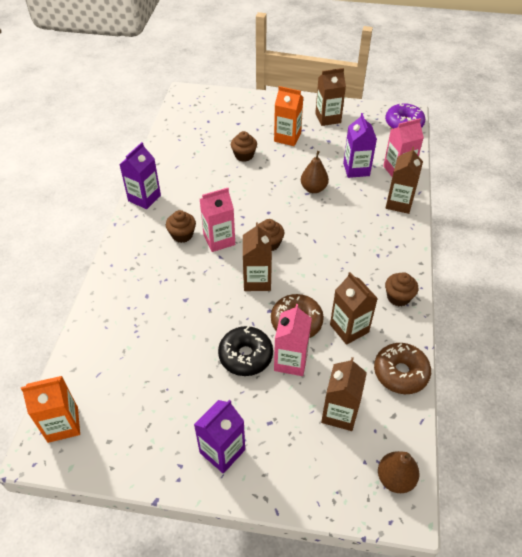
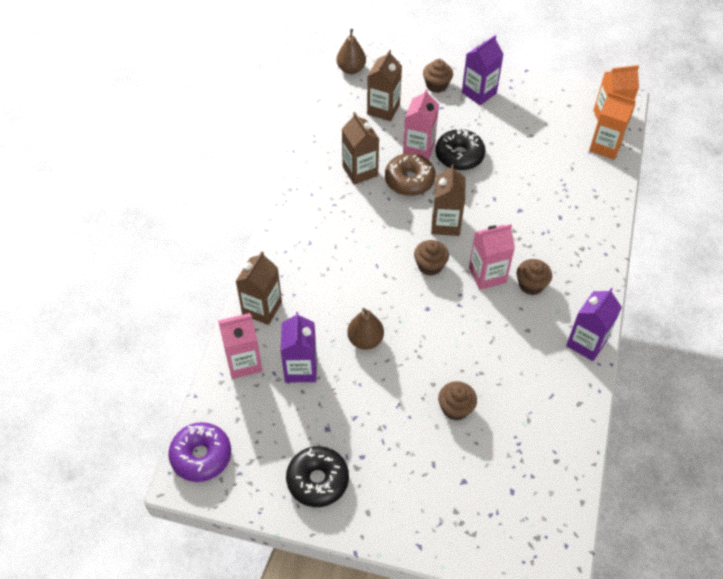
camera: 175 degrees left, 5 degrees up
(287, 137) = (388, 441): orange carton -> orange carton (605, 146)
(328, 118) = (317, 480): brown carton -> black donut
(398, 297) = (303, 196): brown cupcake -> brown cupcake (436, 85)
(400, 373) = (324, 133): brown donut -> none

